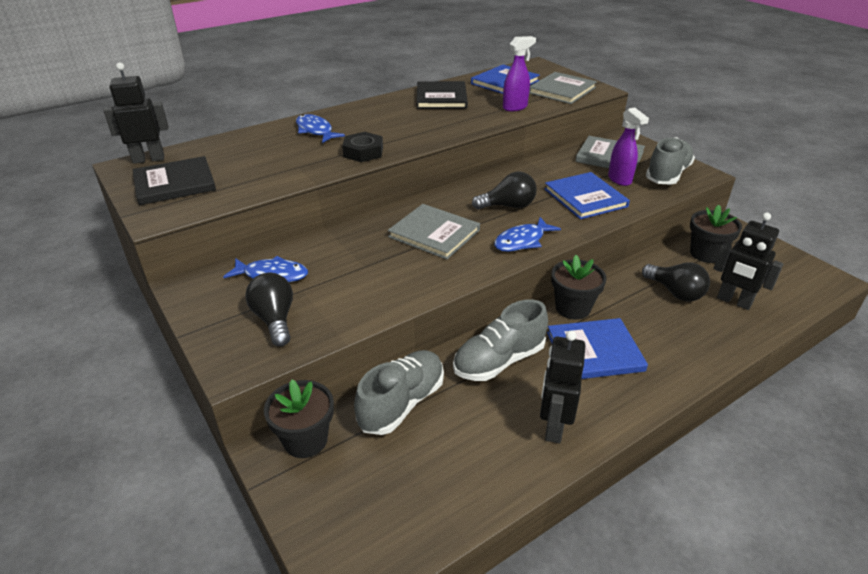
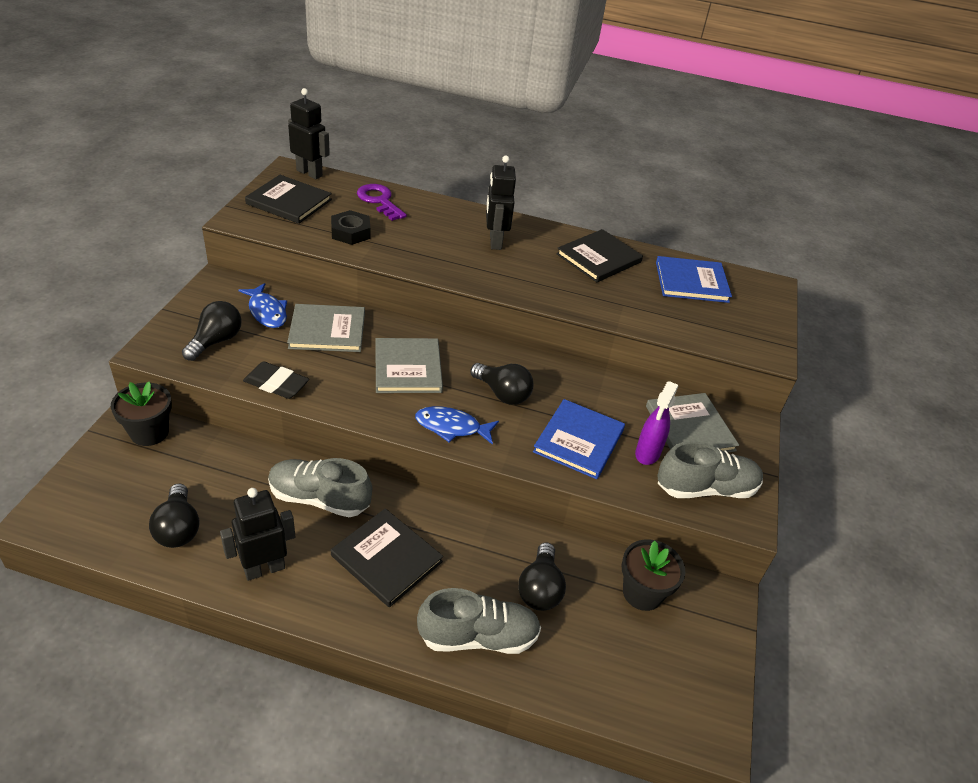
camera: 45 degrees right, 5 degrees up
(244, 145) = (379, 201): none -> purple key
(315, 131) = (444, 221): blue fish -> none
(363, 152) = (437, 262): black nut -> black nut (351, 232)
(377, 306) = (276, 384): none -> black eraser
(402, 403) = (223, 464): grey shoe -> grey shoe (478, 637)
(458, 467) = (178, 528): none -> black light bulb
(515, 107) = (640, 311): purple spray bottle -> none
(562, 90) = (728, 327): grey book -> grey book (327, 330)
(572, 308) = (438, 518): black flower pot -> none
(594, 351) = (386, 558): blue book -> black book
(734, 301) = (572, 646): black robot -> black robot (495, 242)

